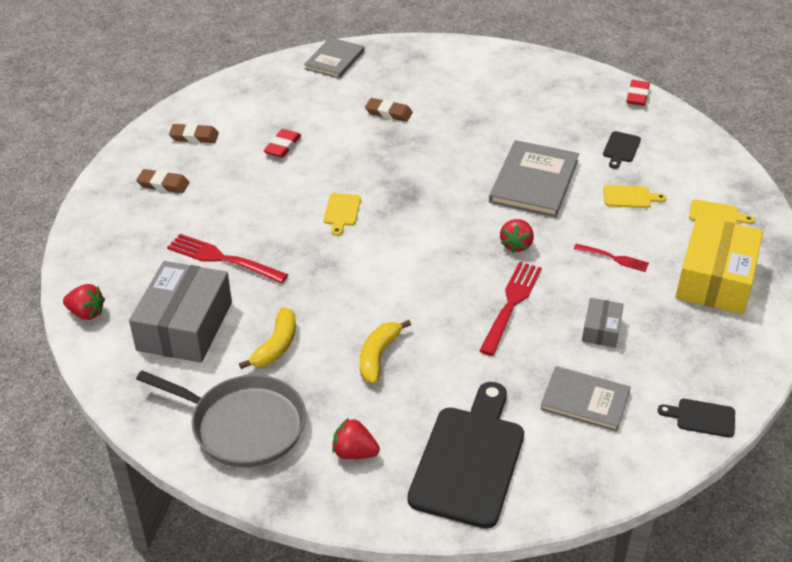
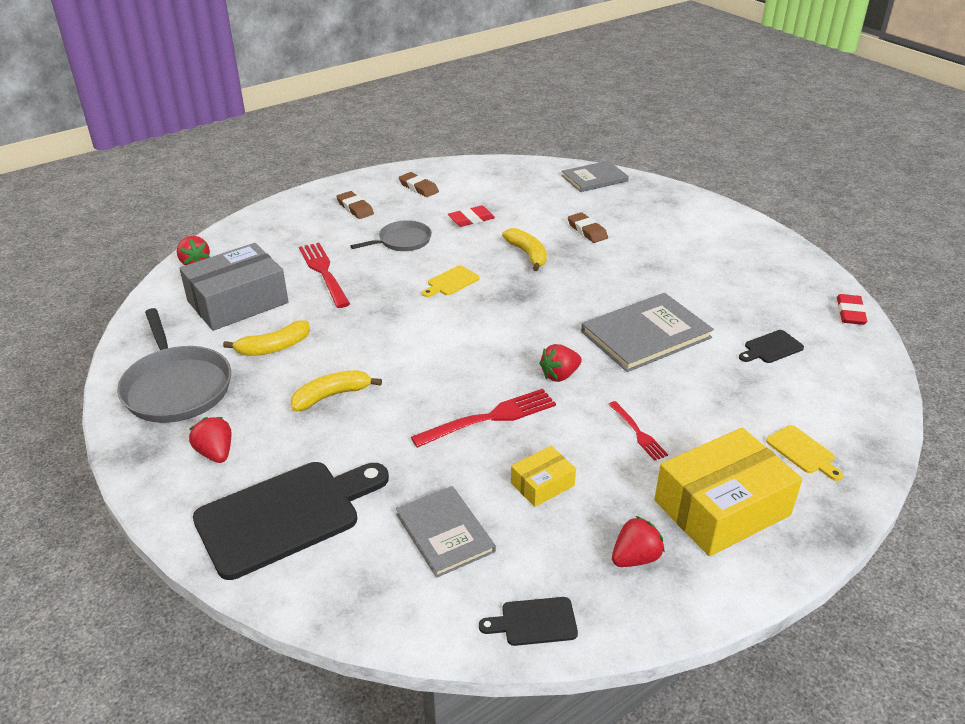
camera: 40 degrees right, 5 degrees down
(251, 195) = (402, 241): none -> grey pan
(370, 157) = (528, 254): none -> yellow banana
(601, 330) = (542, 484): grey box -> yellow box
(629, 197) = (725, 391): yellow cutting board -> none
(637, 96) = (850, 313): red eraser -> red eraser turned 45 degrees counterclockwise
(702, 417) = (534, 622): black cutting board -> black cutting board turned 60 degrees counterclockwise
(707, 341) = (635, 558): none -> red strawberry

